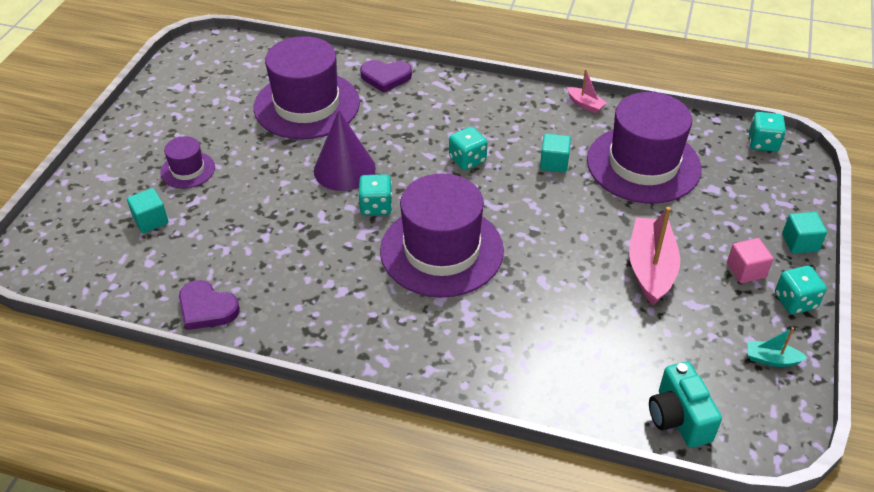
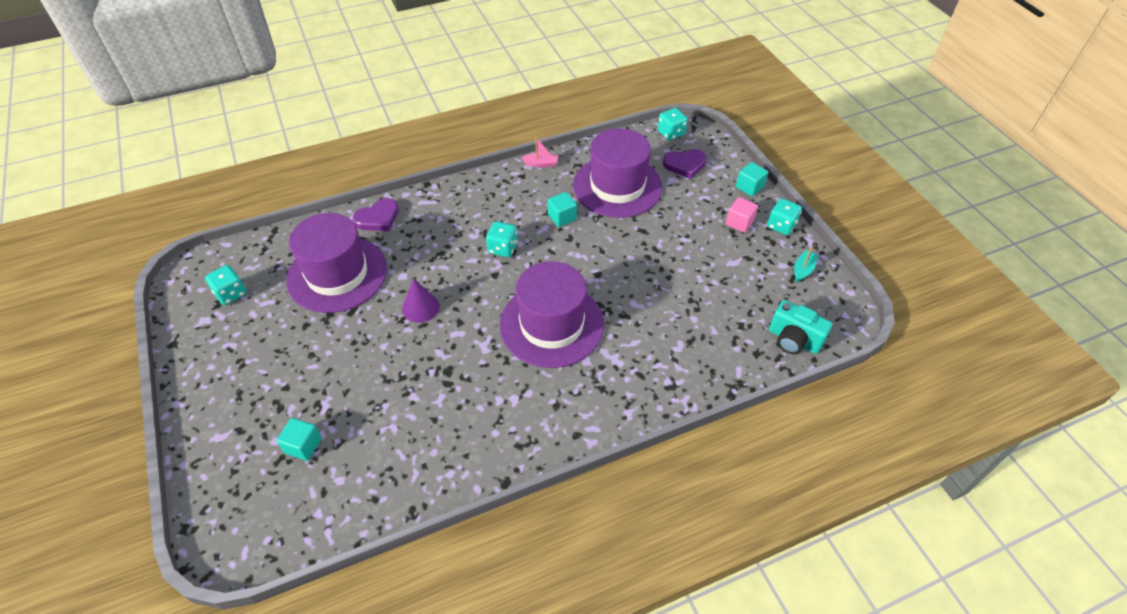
camera: 40 degrees left, 5 degrees up
(188, 170) = (291, 385): purple hat -> none
(207, 308) = (427, 482): purple heart -> purple heart (685, 165)
(344, 169) = (420, 307): purple cone -> purple cone, size x0.67
(376, 206) = (473, 321): turquoise dice -> turquoise dice (231, 294)
(650, 268) = (688, 254): pink boat -> none
(771, 359) = (803, 270): turquoise boat -> turquoise boat turned 150 degrees clockwise

